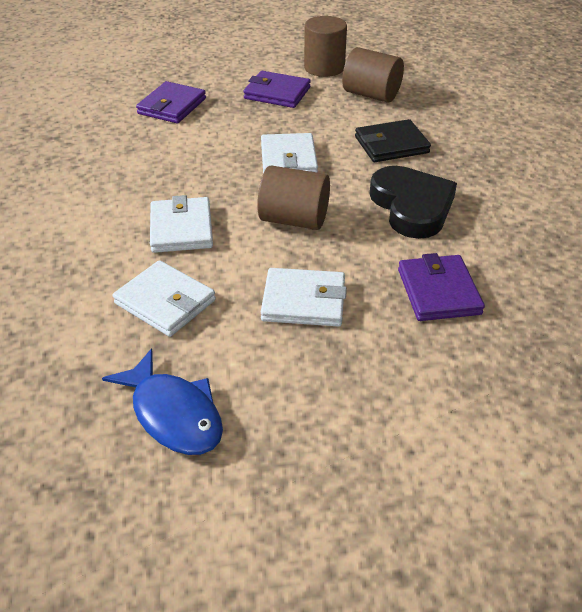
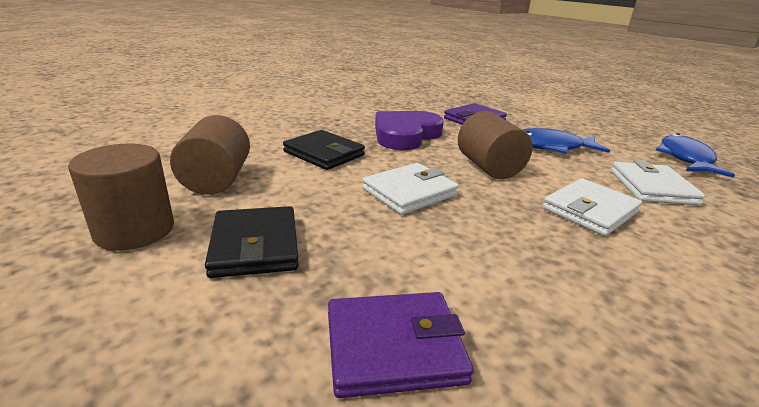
camera: 125 degrees left, 15 degrees down
(277, 93) = (255, 246): purple wallet -> black wallet
(304, 301) = (551, 147): white wallet -> blue fish
(412, 206) = (405, 135): black heart -> purple heart

